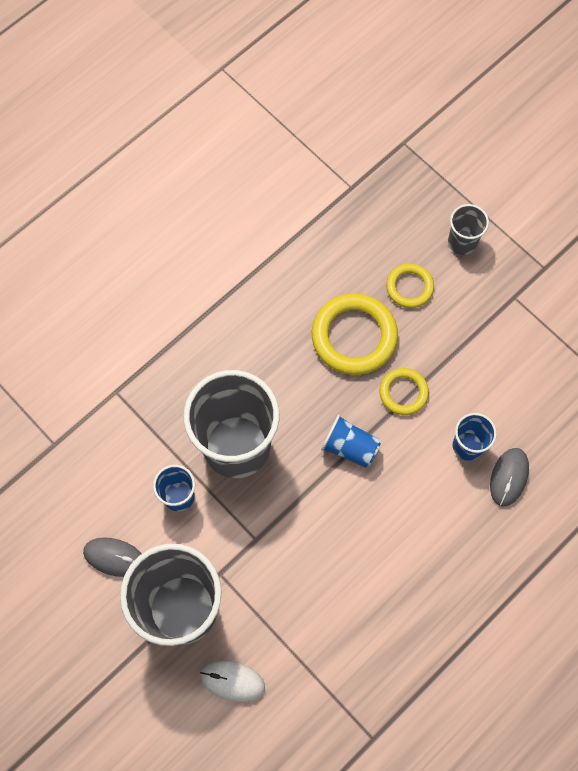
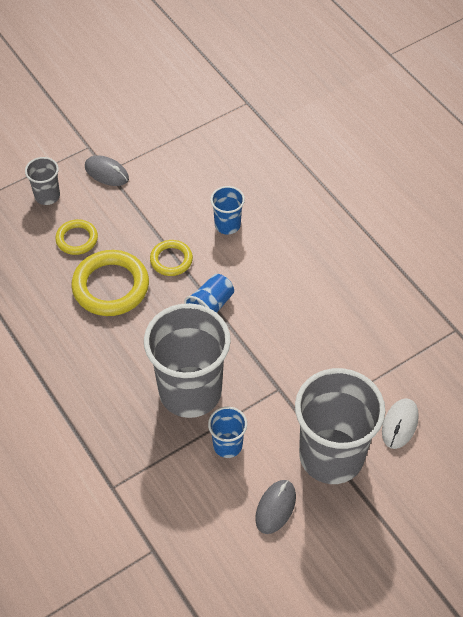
camera: 80 degrees left, 15 degrees down
(509, 477) = (259, 203): grey mouse -> grey mouse (106, 173)

